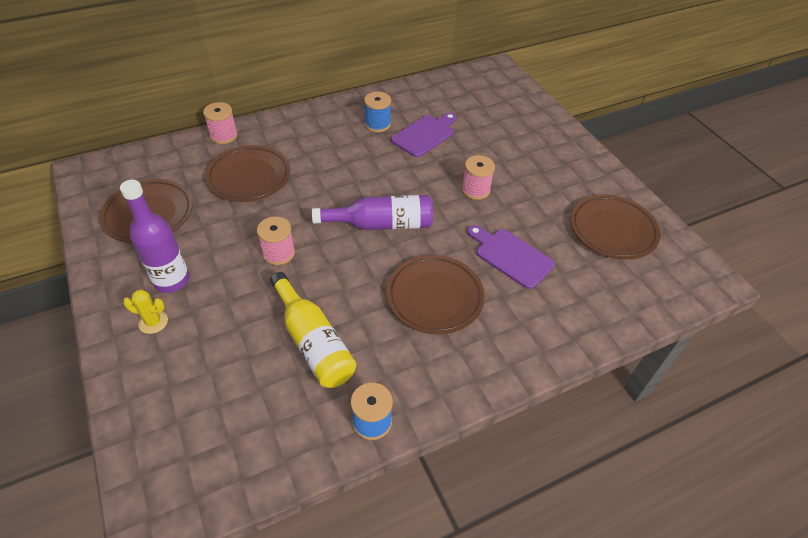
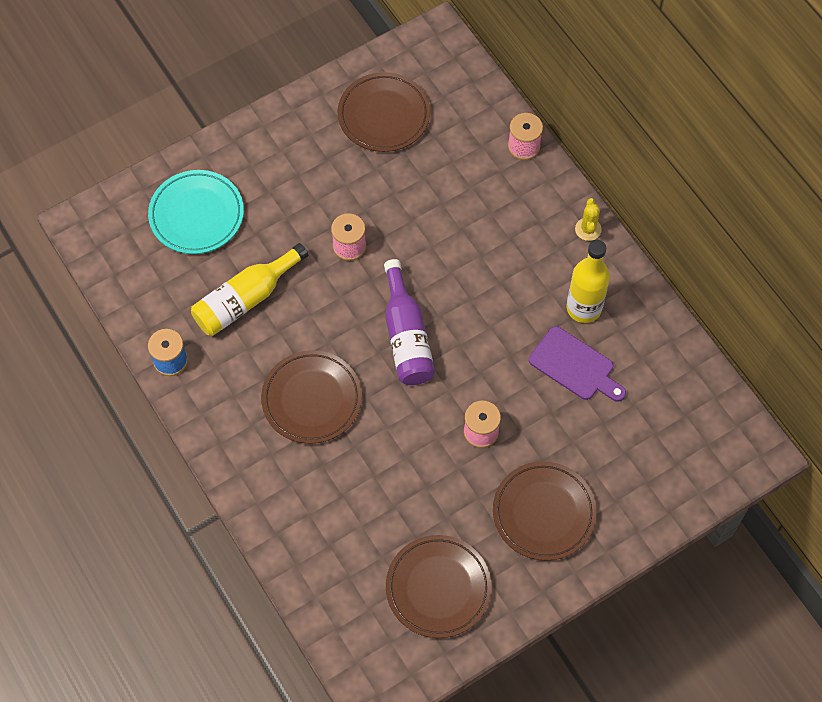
camera: 85 degrees right, 15 degrees up
(153, 322) = (252, 165): yellow cactus -> yellow cactus (588, 229)
(172, 280) = (301, 164): purple bottle -> none
(193, 380) = (196, 215): none -> turquoise plate
(249, 177) = (457, 191): brown plate -> brown plate (544, 513)
(377, 124) = (584, 308): blue spool -> yellow bottle
(511, 256) = (379, 473): purple cutting board -> none

